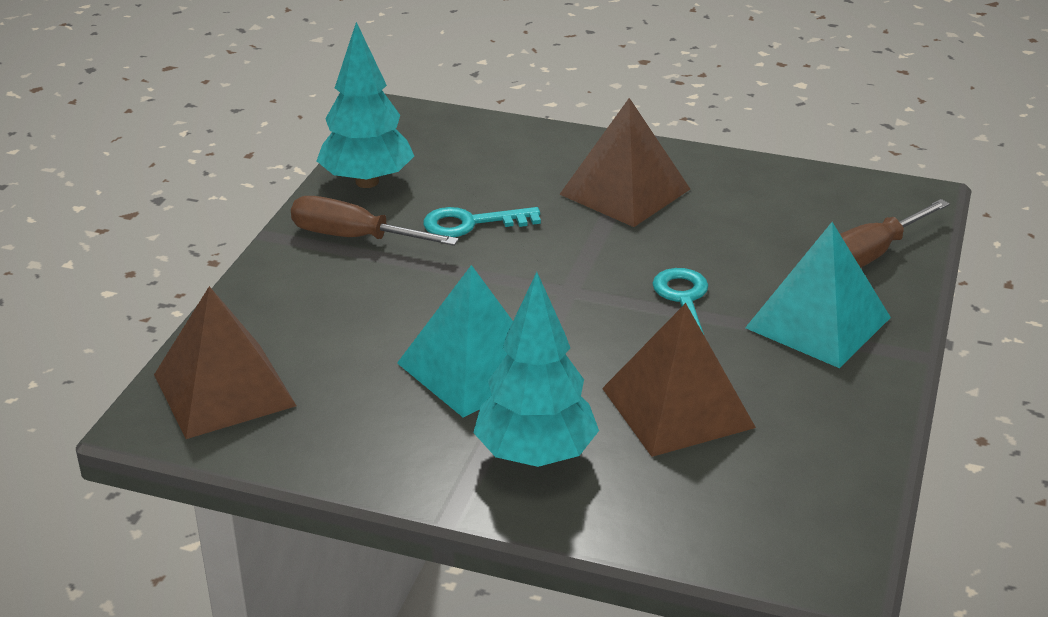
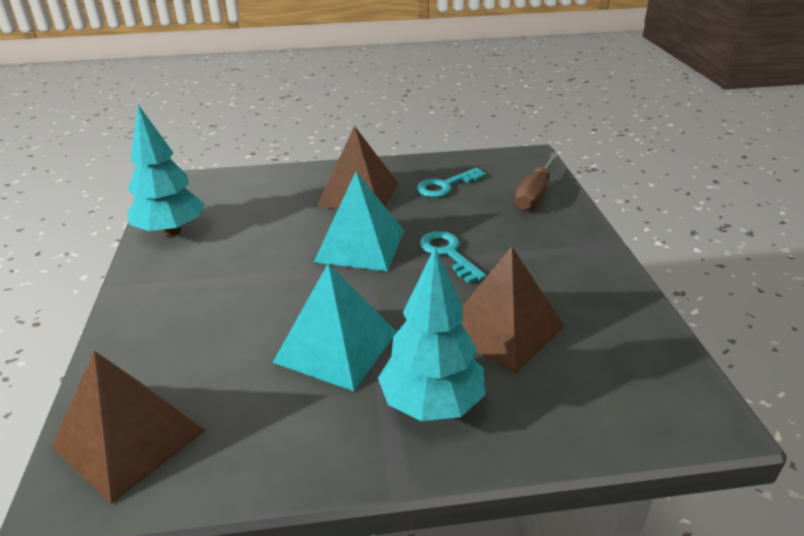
camera: 25 degrees left, 0 degrees up
(355, 238) = (183, 273): brown screwdriver -> none
(471, 223) = (267, 240): turquoise key -> turquoise key (445, 186)
(817, 322) = (541, 243): turquoise pyramid -> turquoise pyramid (360, 246)

